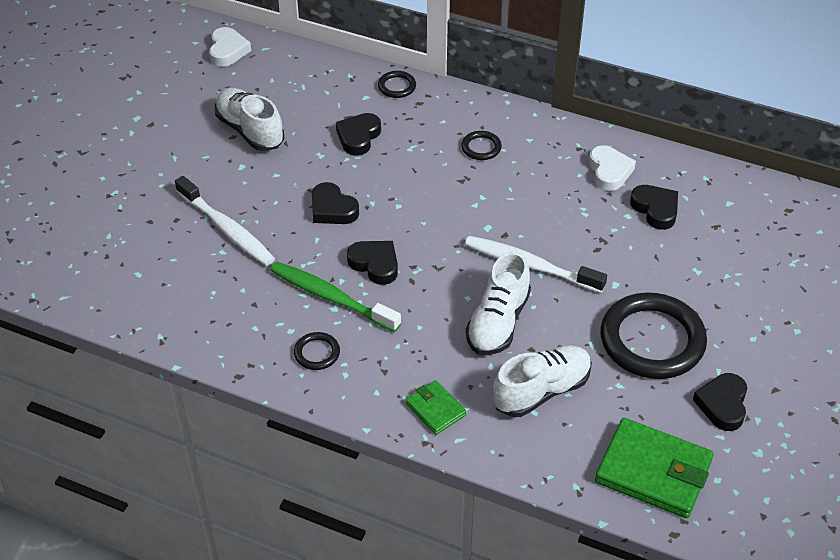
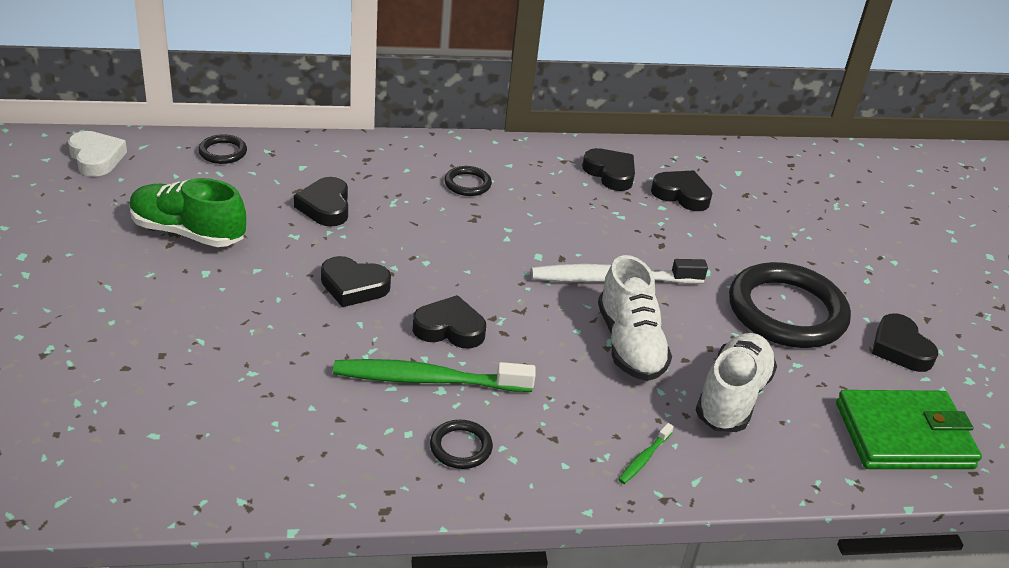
camera: 35 degrees left, 10 degrees down
(226, 228) = (238, 345): white toothbrush -> none
(250, 130) = (188, 232): white shoe -> green shoe
(397, 86) = (329, 149): black ring -> black ring (223, 152)
(435, 409) = (644, 458): green wallet -> green toothbrush
(609, 171) = (610, 173): white heart -> black heart

